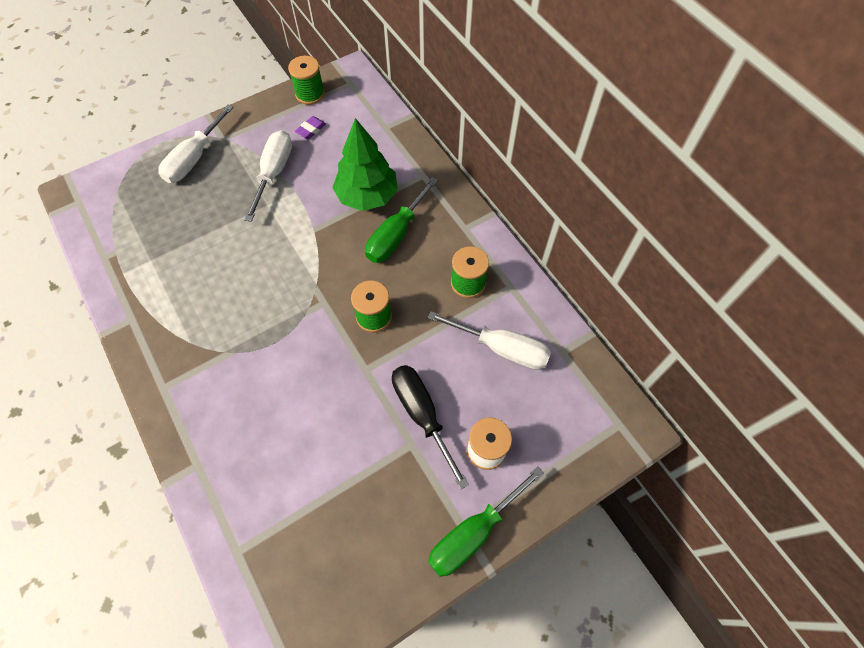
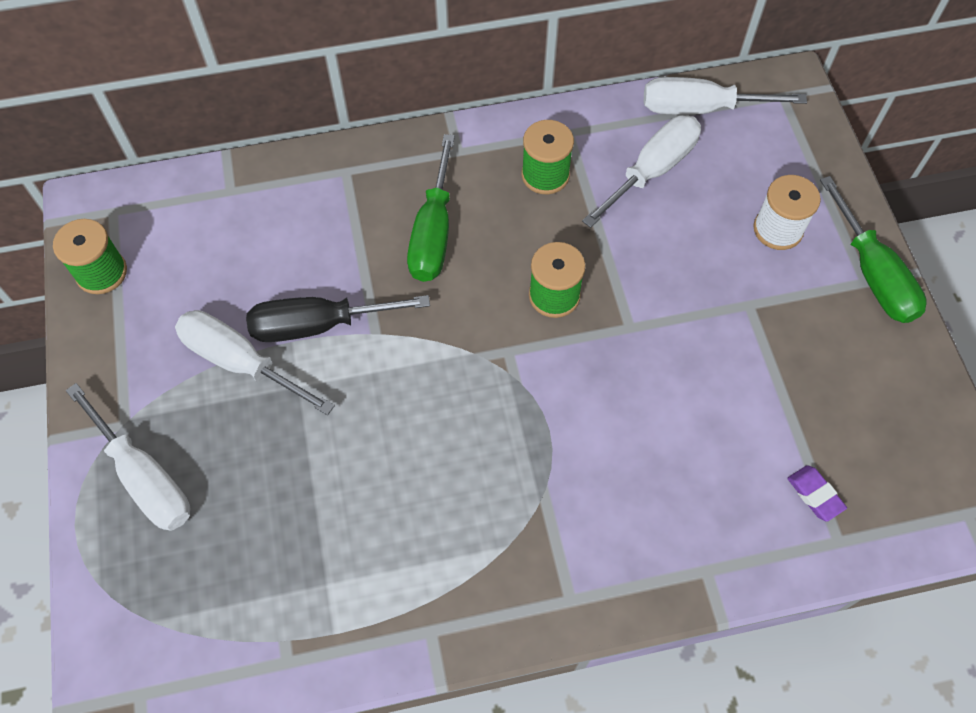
camera: 70 degrees left, 0 degrees up
(311, 130) = (179, 290): purple eraser -> purple eraser (815, 494)
(367, 196) = (348, 248): green tree -> none
(396, 235) = (433, 232): green screwdriver -> green screwdriver turned 45 degrees clockwise
(422, 414) = (713, 281): black screwdriver -> black screwdriver (318, 325)
(575, 366) = (700, 108): none -> white screwdriver

